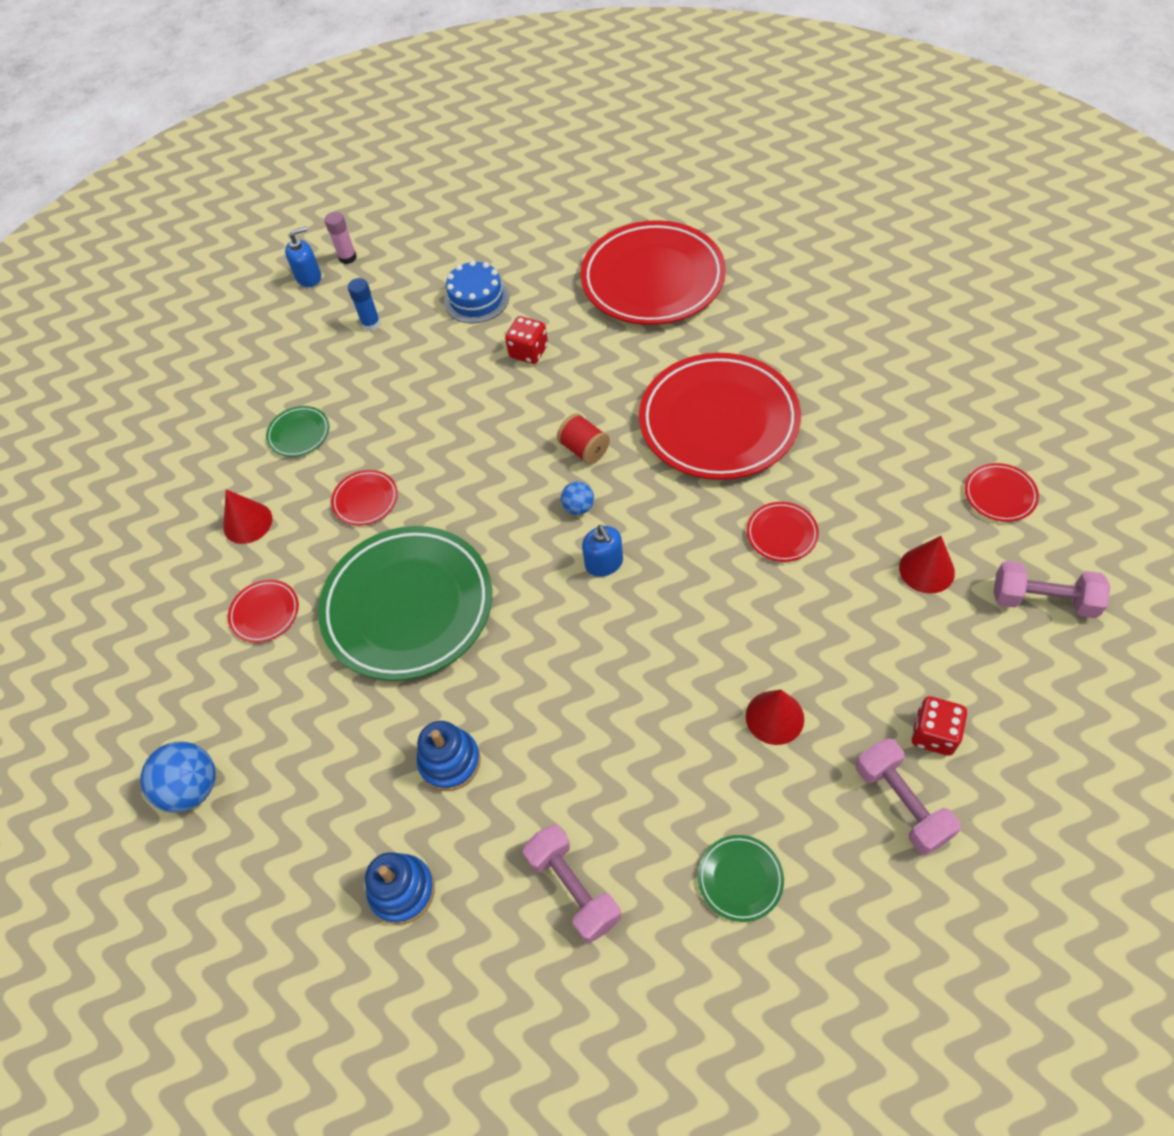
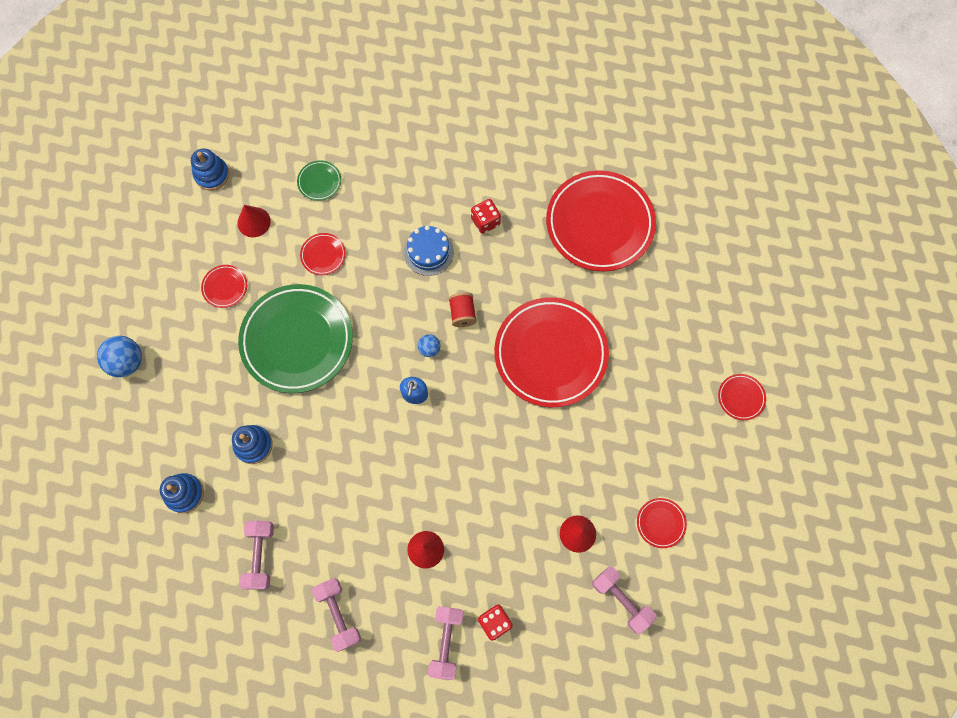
camera: 30 degrees right, 15 degrees up
(153, 510) = (212, 175): none -> blue stacking toy
(309, 277) = (403, 67): blue soap dispenser -> none
(347, 257) = (436, 68): pink glue stick -> none
(371, 324) = (413, 131): blue glue stick -> none
(476, 299) = (486, 159): blue cake -> blue cake (428, 252)
(740, 879) = (338, 614): green plate -> pink dumbbell
(782, 534) = (521, 451): red plate -> red plate (741, 397)

